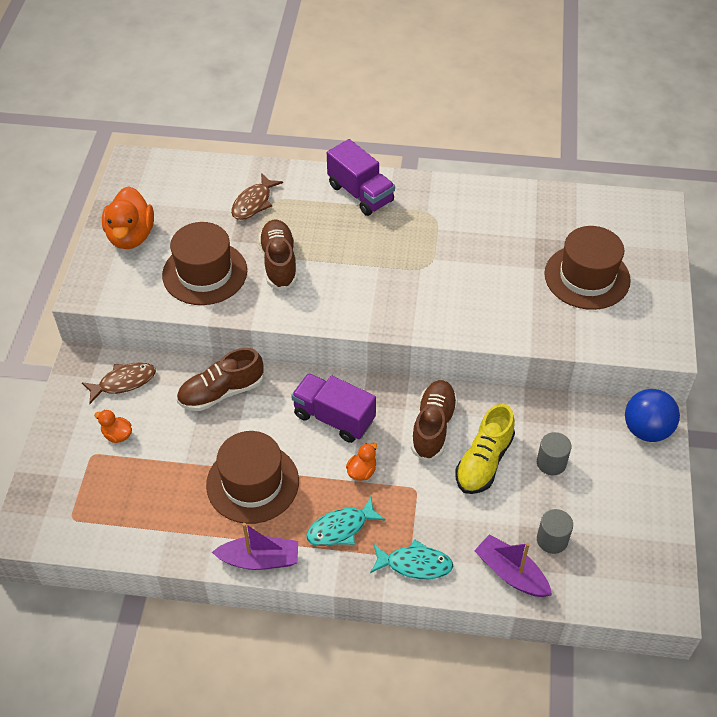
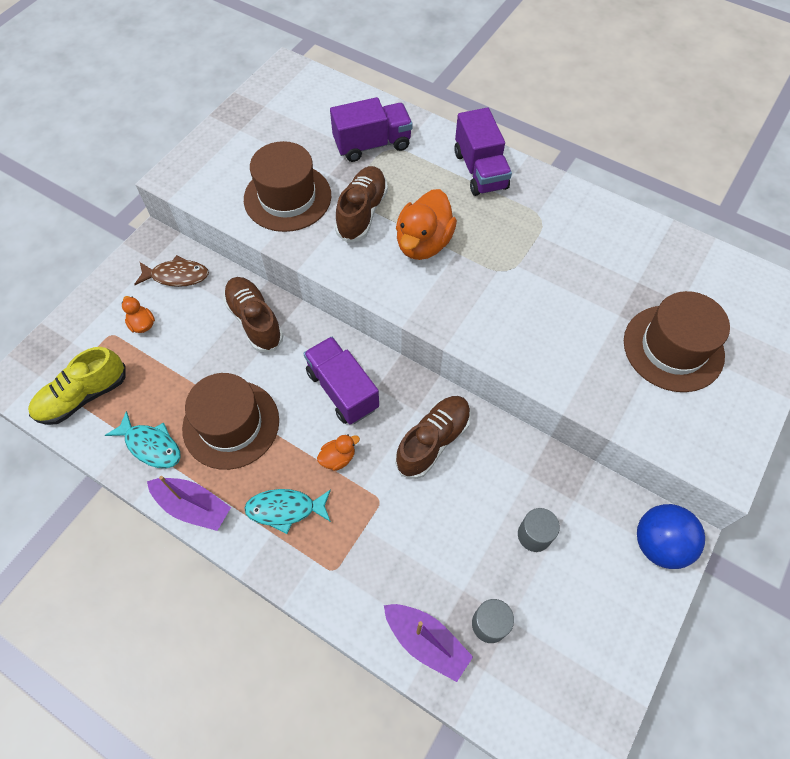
camera: 25 degrees right, 10 degrees up
(131, 236) = (243, 137): orange duck -> orange duck (423, 243)
(221, 392) = (255, 320): brown shoe -> brown shoe turned 60 degrees clockwise
(253, 203) = (372, 144): brown fish -> purple truck
(415, 564) = (335, 583): turquoise fish -> turquoise fish (151, 445)
(484, 461) = (464, 502): yellow shoe -> yellow shoe (83, 396)
(511, 573) = (426, 641): purple boat -> purple boat turned 150 degrees clockwise

